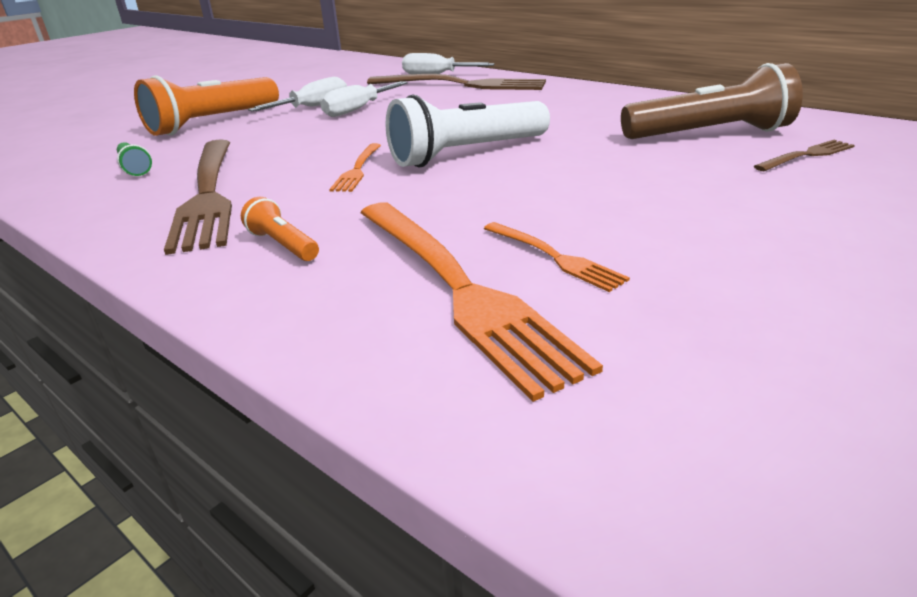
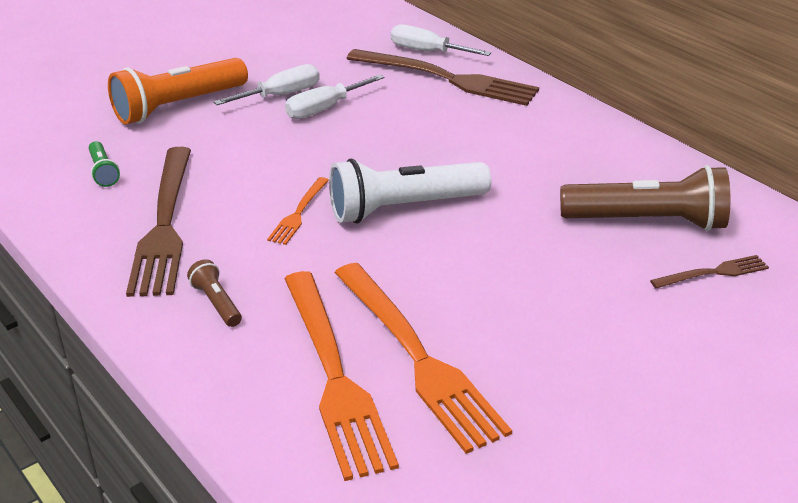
camera: 10 degrees right, 5 degrees up
(283, 245) = (216, 303): orange flashlight -> brown flashlight
(556, 257) = (419, 359): orange fork -> orange fork, size x2.10

